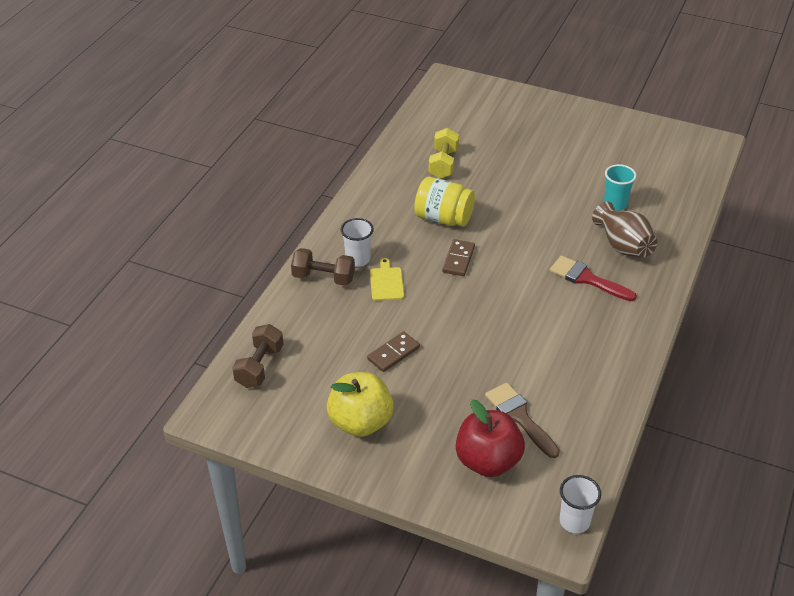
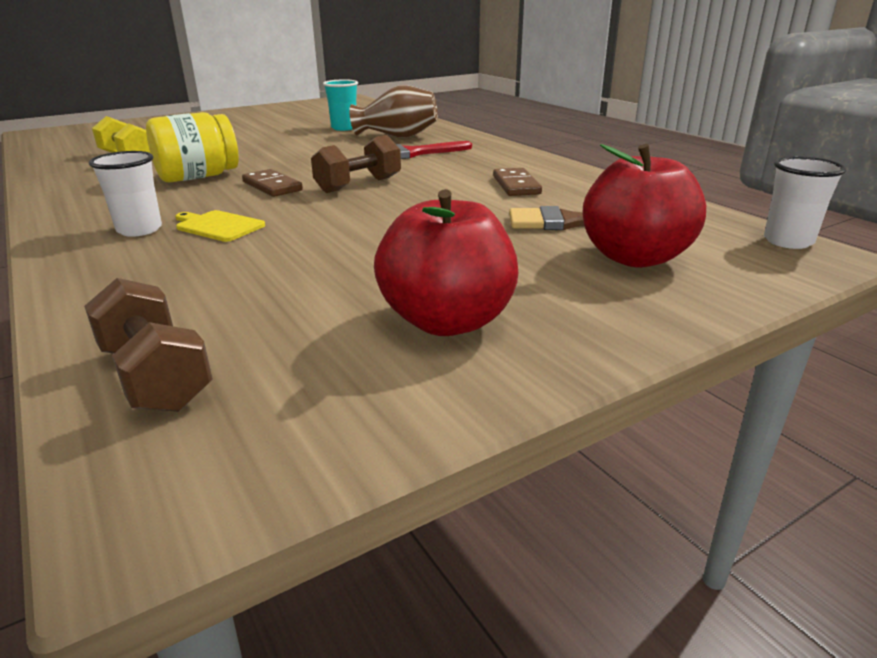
camera: 55 degrees left, 15 degrees down
(323, 278) = (111, 259): brown dumbbell -> brown dumbbell (358, 185)
(360, 422) = (447, 321): yellow apple -> red apple
(393, 353) = (347, 257): brown domino -> brown domino (516, 185)

